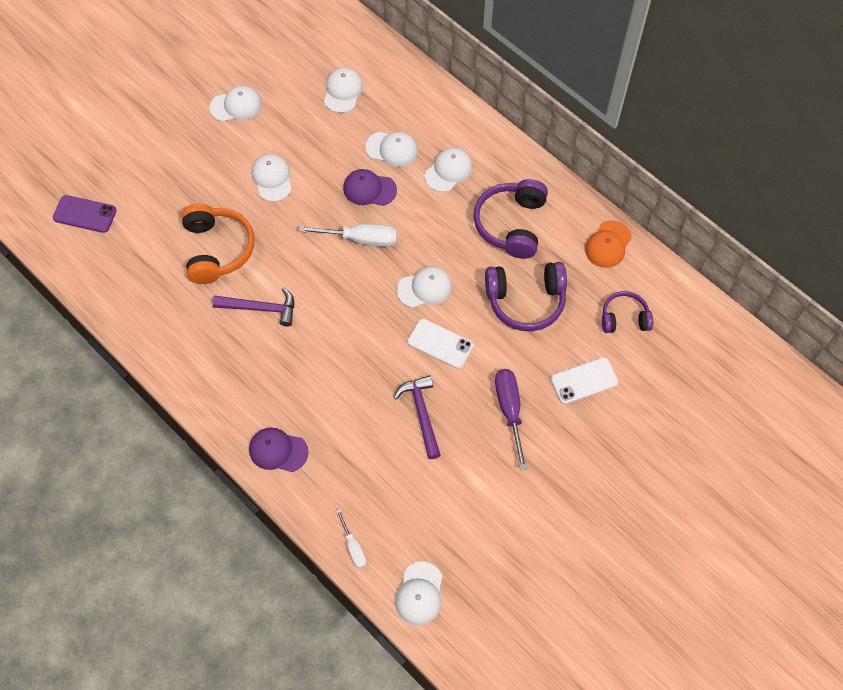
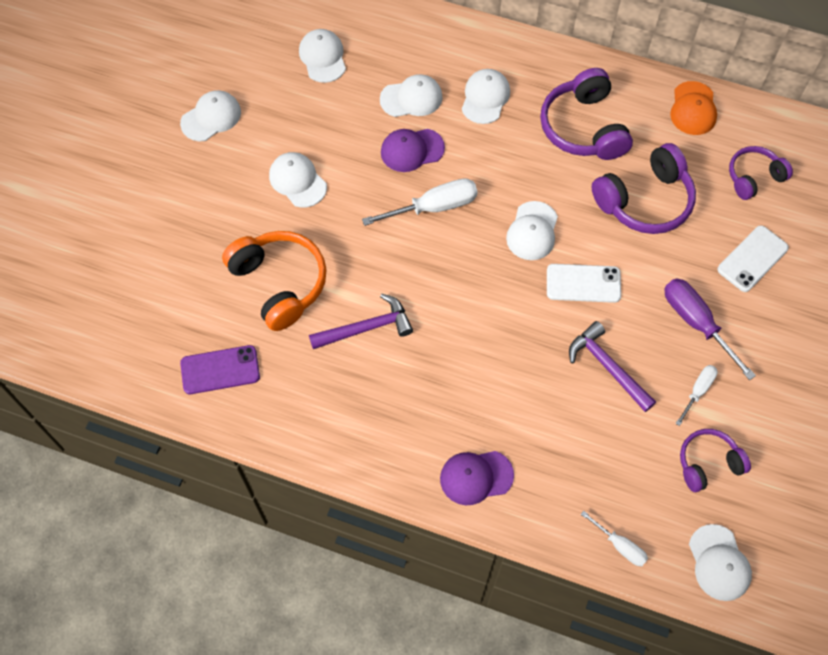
camera: 25 degrees left, 0 degrees up
(85, 214) = (100, 307): purple phone -> purple phone (220, 370)
(424, 288) = (532, 231): white cap -> white cap turned 150 degrees clockwise
(455, 518) = (708, 463): none -> purple headphones
(479, 462) = (697, 391): none -> white screwdriver

